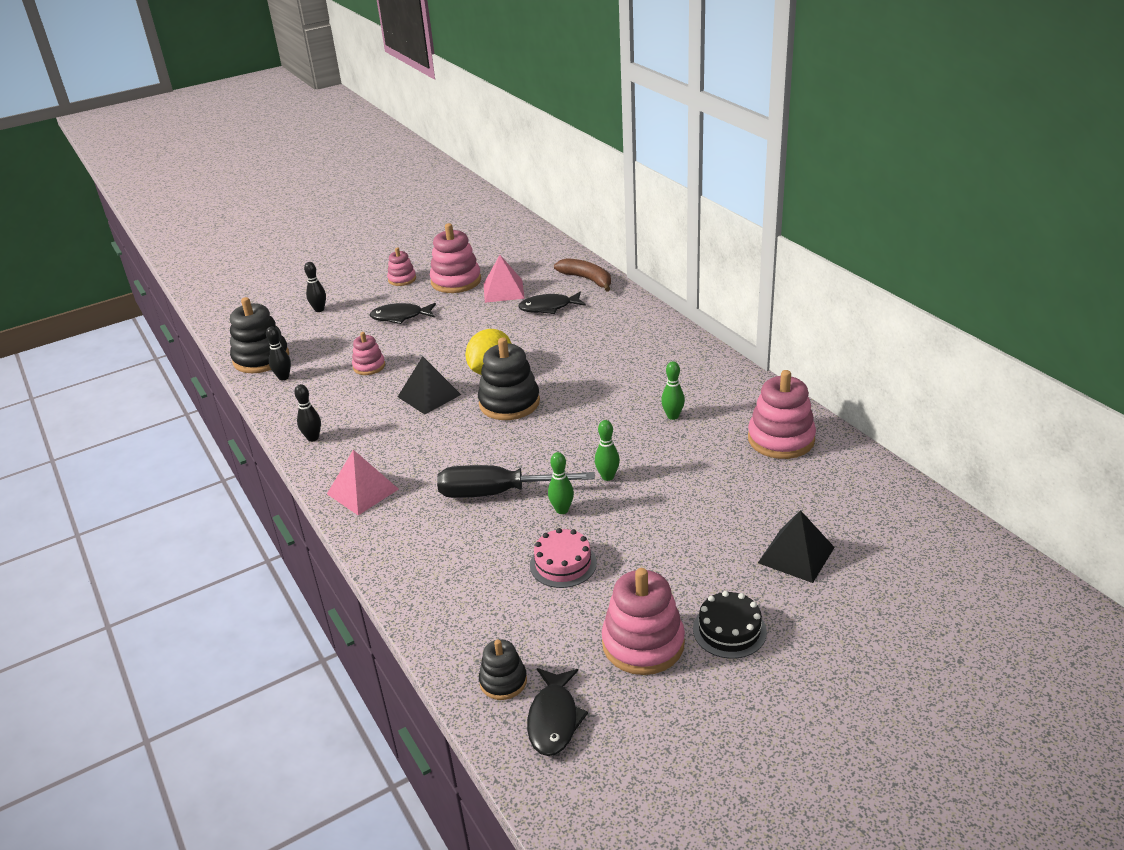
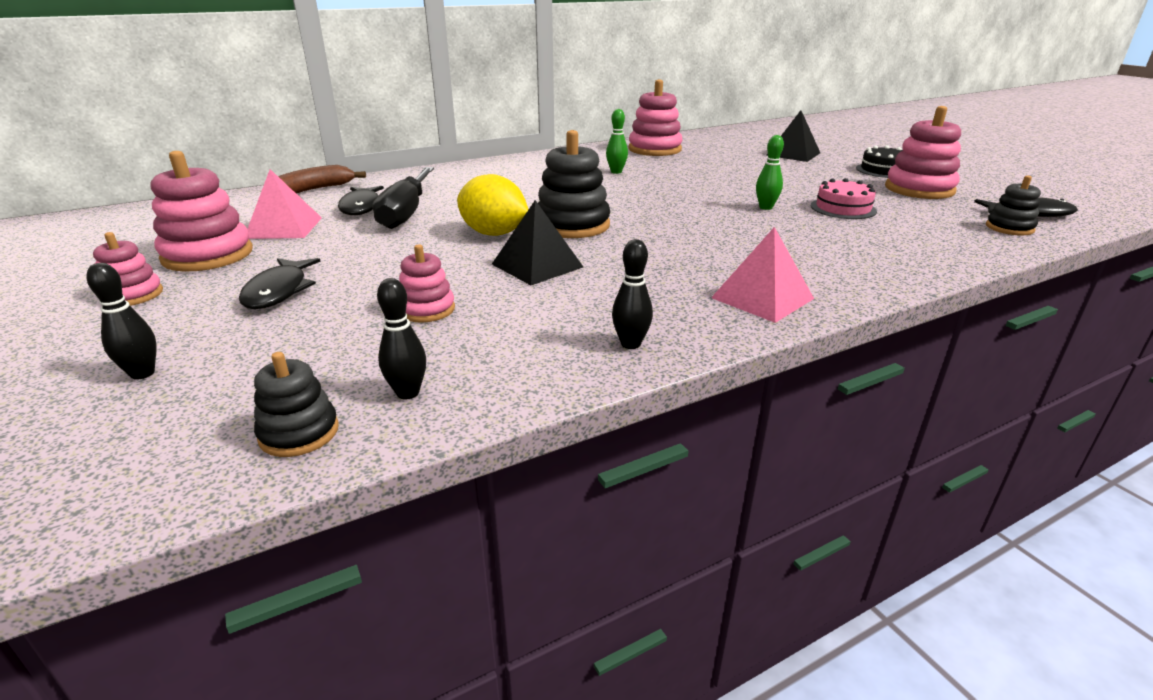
camera: 90 degrees left, 5 degrees down
(261, 358) = (299, 433): black stacking toy -> black stacking toy, size x0.57
(497, 493) = (746, 230): black screwdriver -> black screwdriver (406, 213)
(607, 477) = (710, 192): green bowling pin -> none

